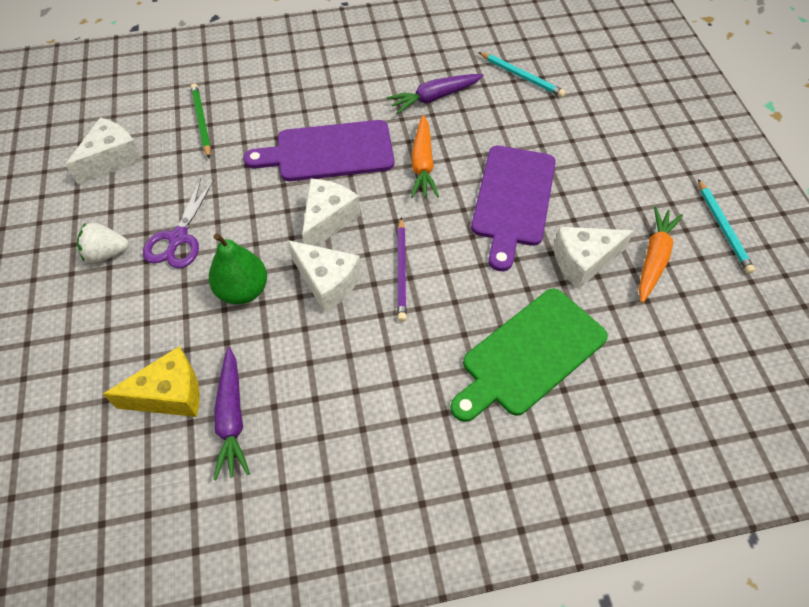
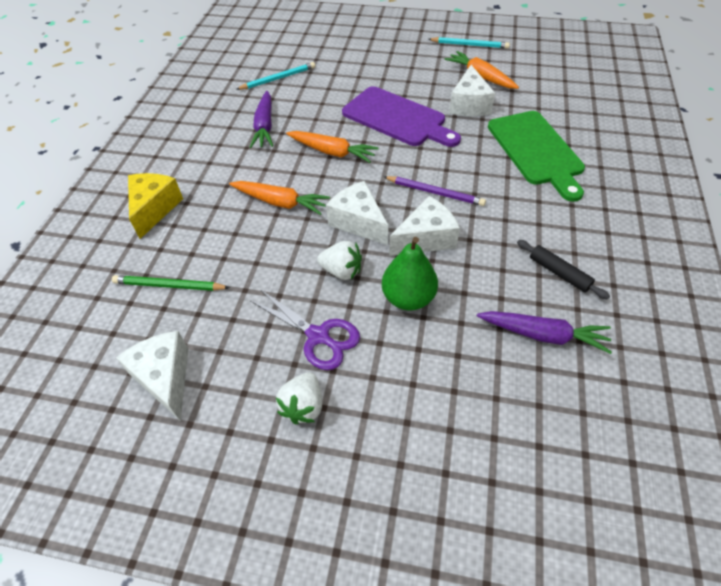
camera: 65 degrees left, 5 degrees down
(170, 394) = (505, 378): yellow cheese -> yellow cheese (154, 209)
(258, 229) = (342, 271): none -> white strawberry
(324, 418) = (559, 273): none -> black rolling pin
(329, 152) = (280, 202): purple cutting board -> orange carrot

